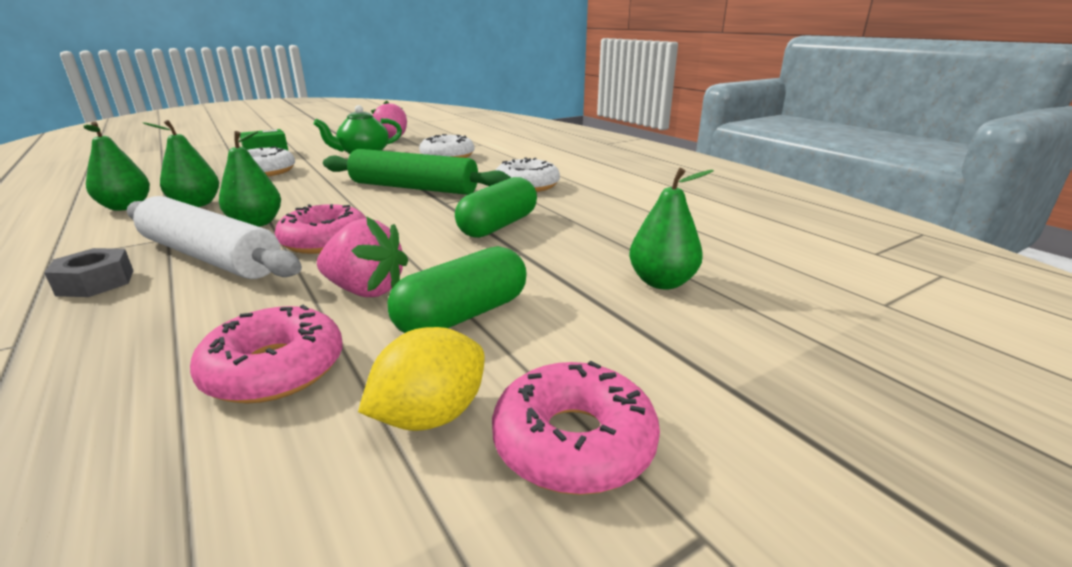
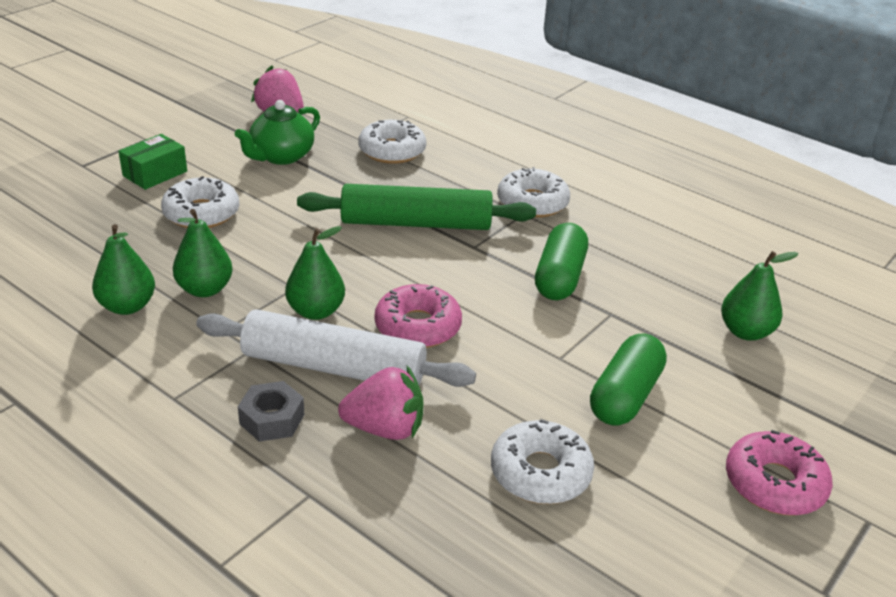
camera: 20 degrees left, 10 degrees up
(275, 369) = (540, 473): pink donut -> white donut
(366, 290) = (524, 384): pink strawberry -> pink strawberry (385, 428)
(431, 416) = (679, 485): yellow lemon -> none

